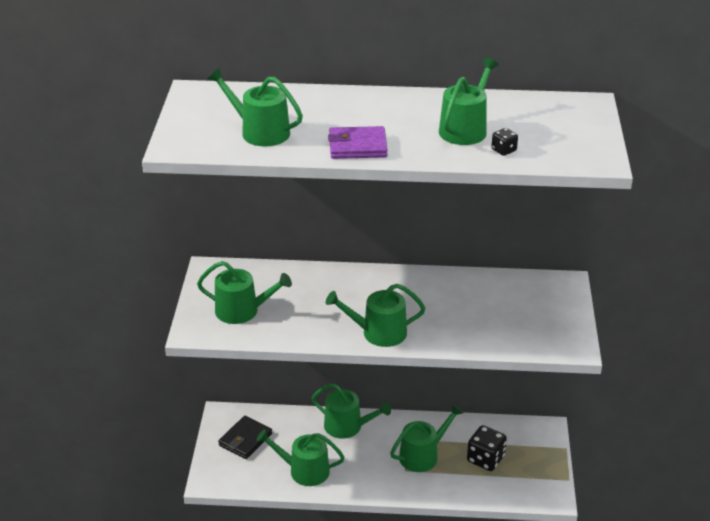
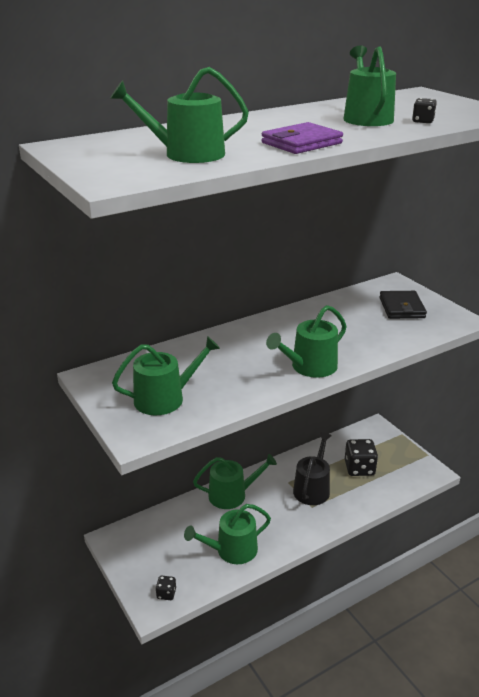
camera: 35 degrees left, 5 degrees down
(226, 476) = (166, 593): none -> black dice
(245, 440) = (154, 550): black wallet -> black wallet (402, 308)
(423, 455) = (312, 488): green watering can -> black watering can

